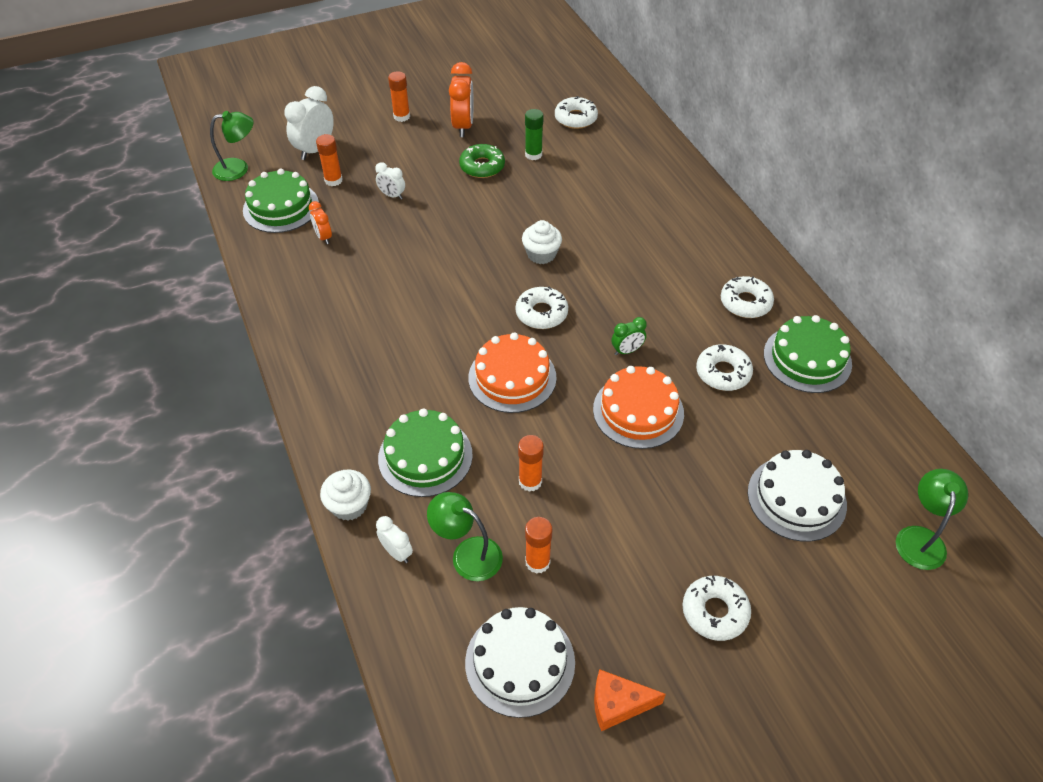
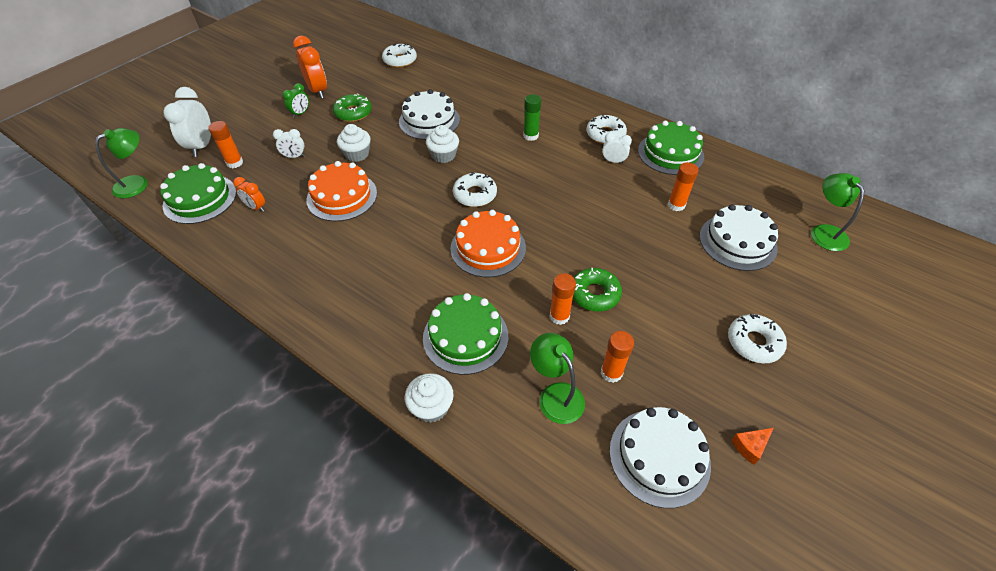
camera: 30 degrees left, 0 degrees up
(397, 552) = (499, 424): white clock -> white clock (613, 161)
(401, 116) = (262, 99): orange glue stick -> orange glue stick (676, 205)
(454, 217) = (357, 154): none -> white cupcake
(467, 554) = (555, 395): green lamp -> green lamp turned 60 degrees clockwise
(533, 155) = (387, 93): green glue stick -> green glue stick (531, 136)
(555, 206) = (429, 120): none -> white cake
(584, 477) = (594, 294): none -> green donut
(618, 704) = (750, 446): orange cheese -> orange cheese, size x0.66
(627, 351) = (554, 195): green clock -> green clock (300, 113)
(638, 411) = (594, 232): orange cake -> orange cake (342, 196)
(723, 373) = (628, 183): white donut -> none

